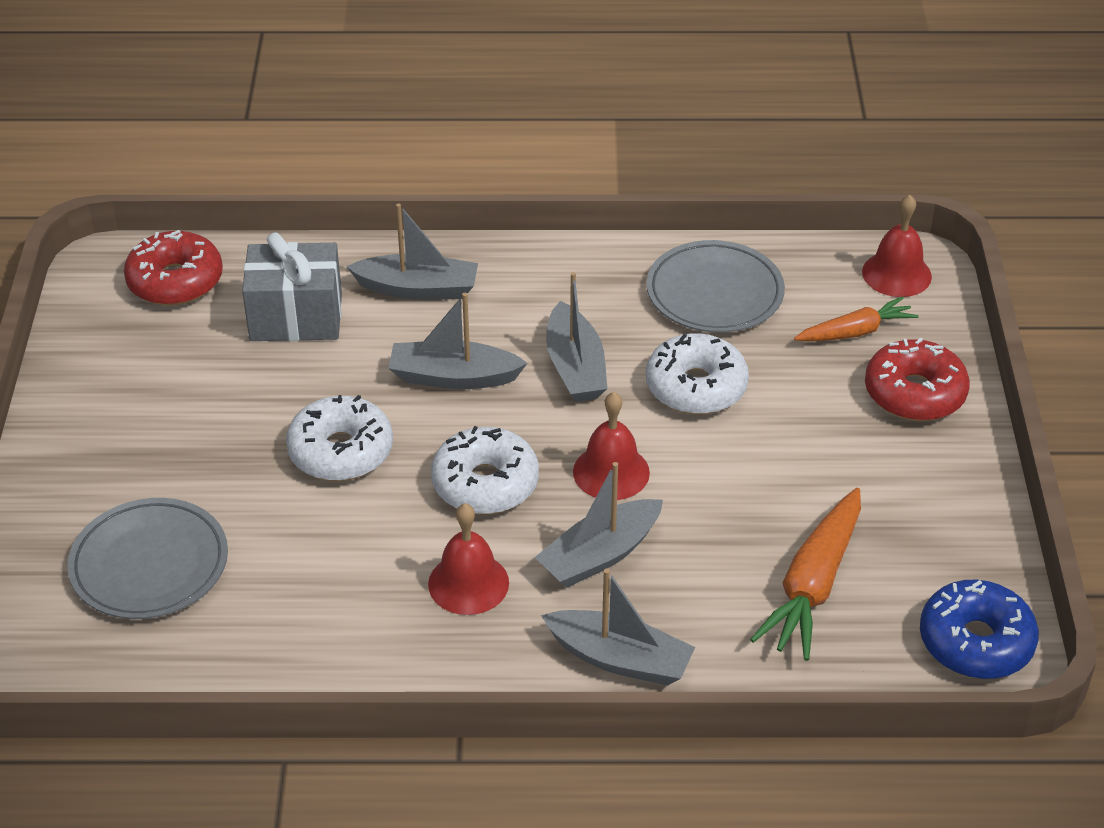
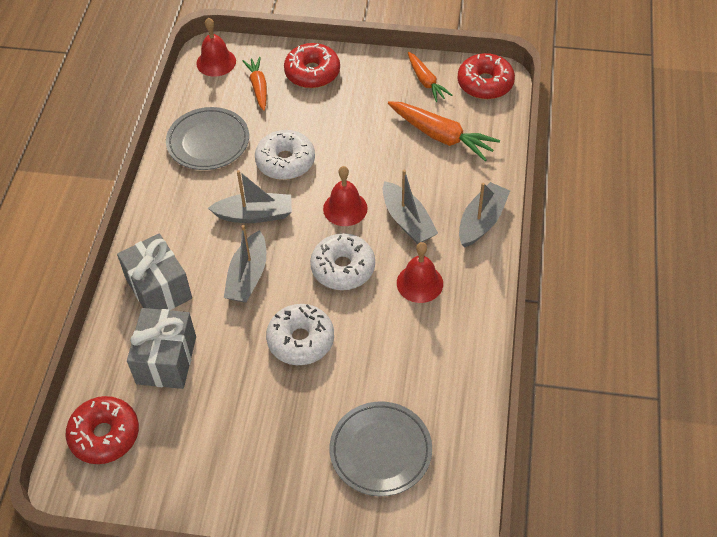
camera: 80 degrees left, 10 degrees up
(418, 289) = (158, 289): grey boat -> grey gift
(948, 551) = (426, 82): none -> orange carrot
(975, 642) = (485, 83): blue donut -> red donut

